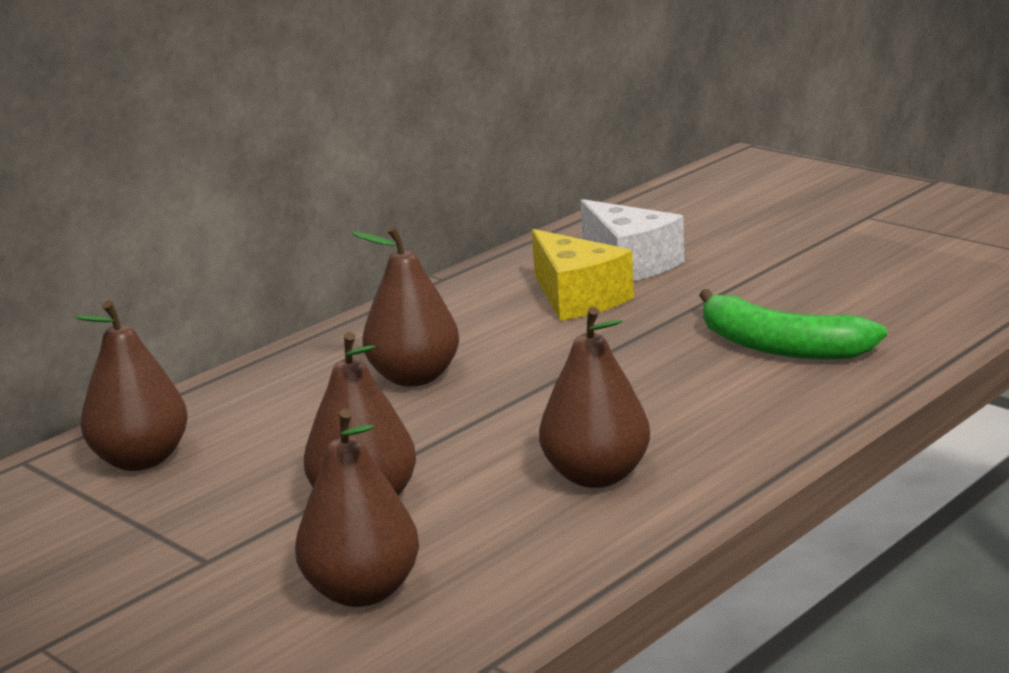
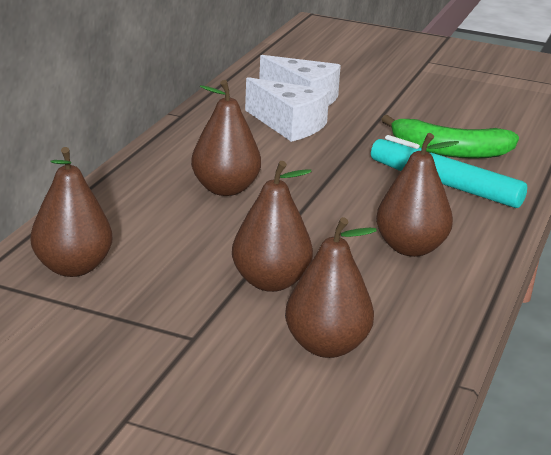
camera: 25 degrees left, 5 degrees up
(577, 298) = (289, 125): yellow cheese -> white cheese
(729, 393) = (445, 185): none -> turquoise marker

